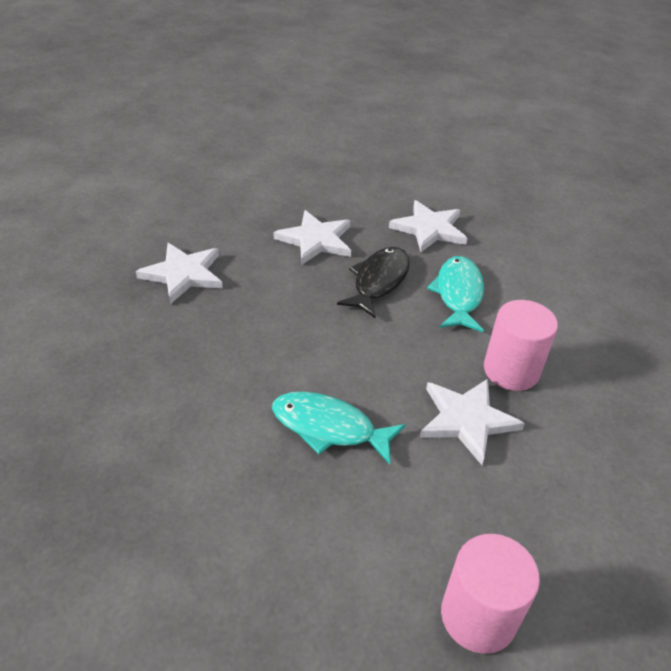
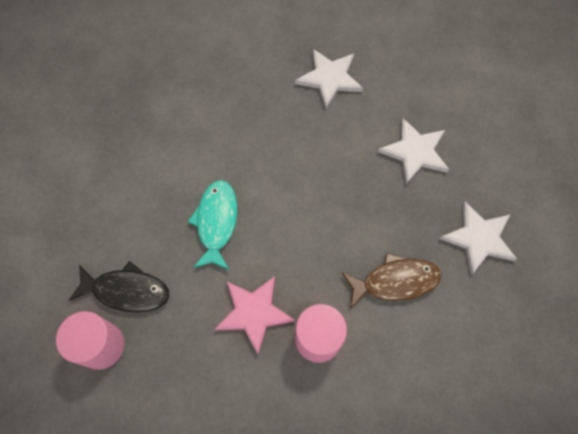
camera: 75 degrees right, 25 degrees up
(379, 281) = (383, 214): black fish -> black fish (127, 291)
(458, 294) = (395, 281): turquoise fish -> brown fish
(467, 420) = (254, 313): white star -> pink star

